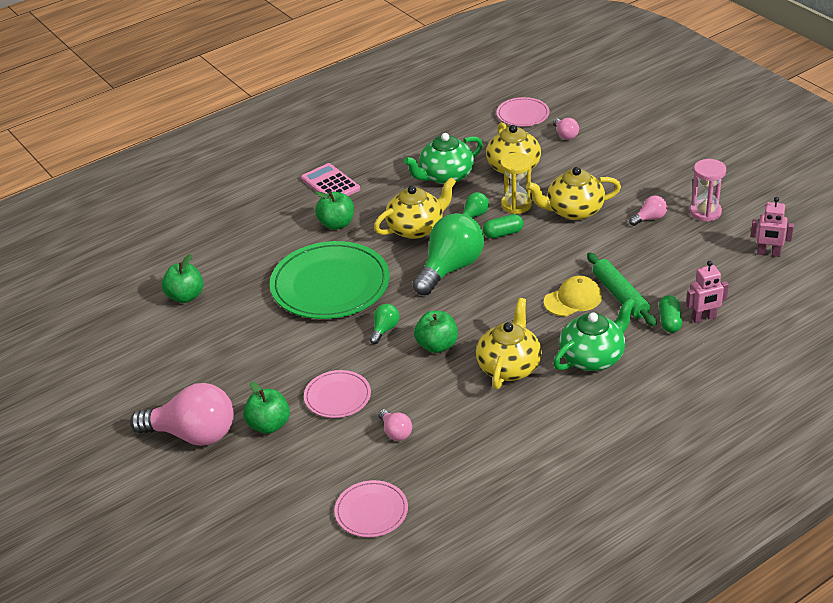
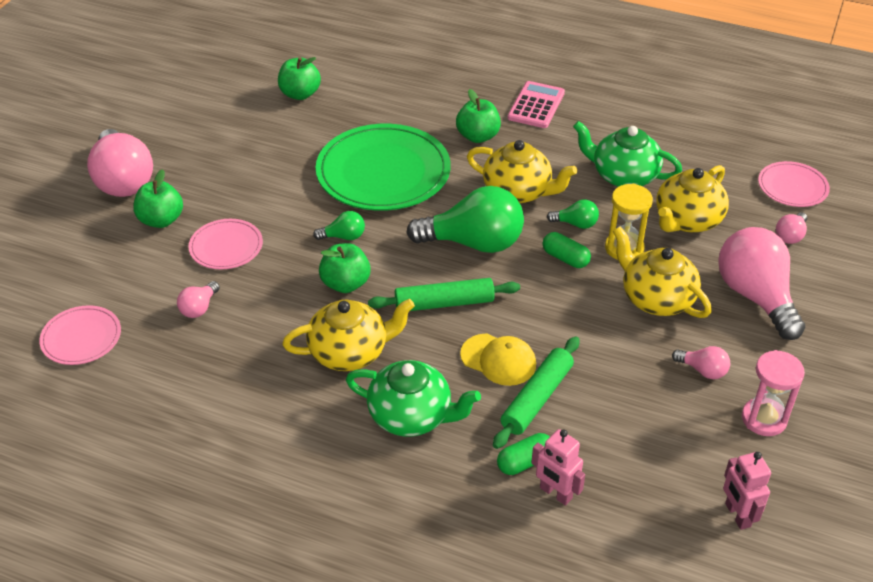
camera: 55 degrees right, 5 degrees up
(498, 304) = (444, 303): none -> green rolling pin
(605, 171) = (755, 296): none -> pink light bulb

